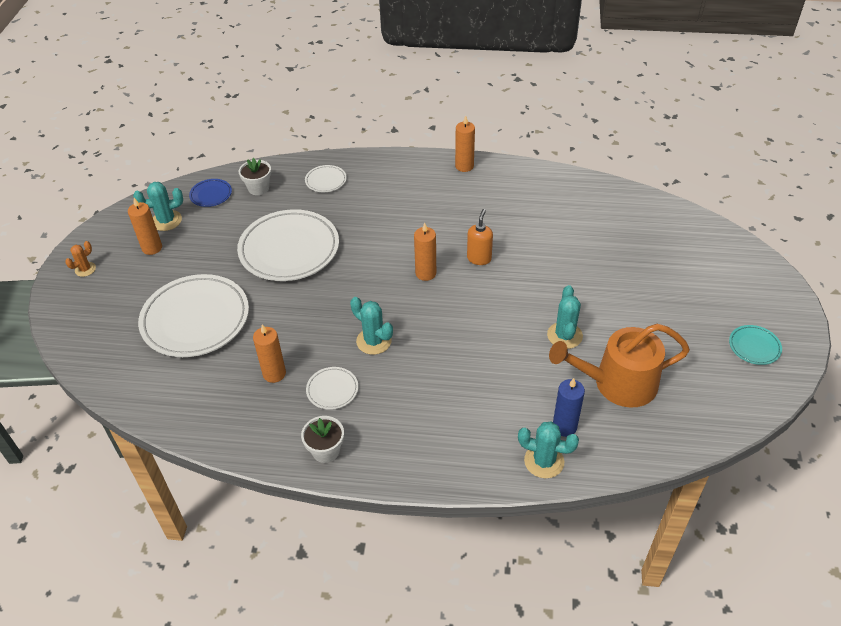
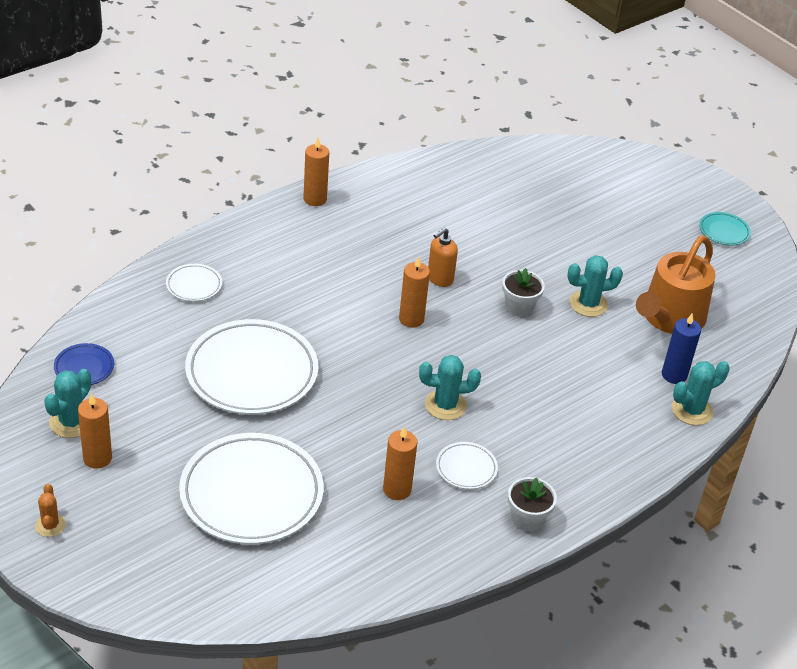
camera: 50 degrees left, 5 degrees down
(258, 188) = (129, 331): white flower pot -> white flower pot (519, 307)
(479, 258) = (440, 279): orange soap dispenser -> orange soap dispenser turned 105 degrees counterclockwise
(564, 335) = (588, 304): turquoise cactus -> turquoise cactus turned 60 degrees counterclockwise

